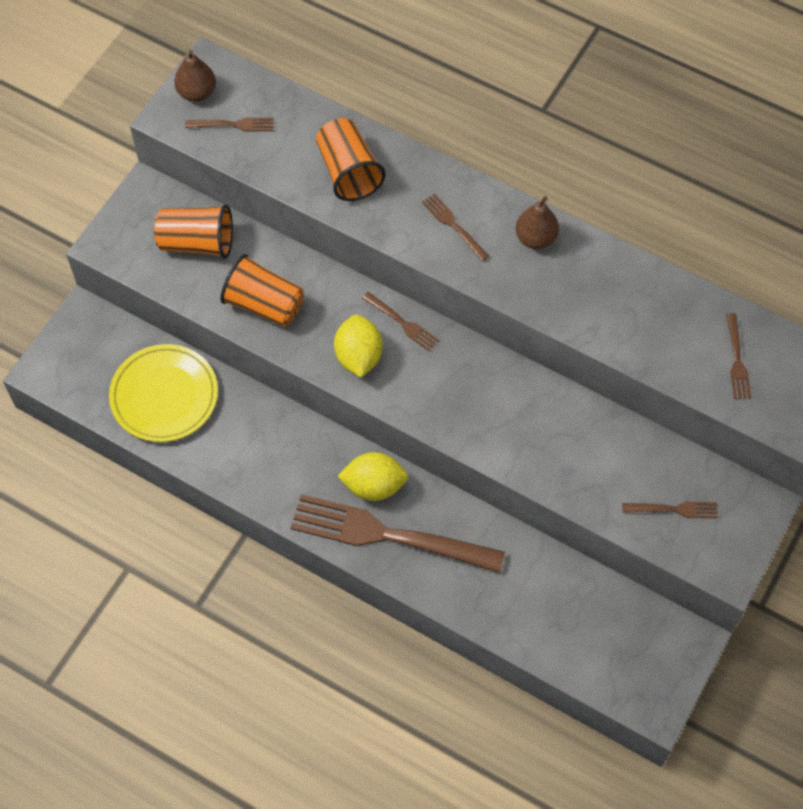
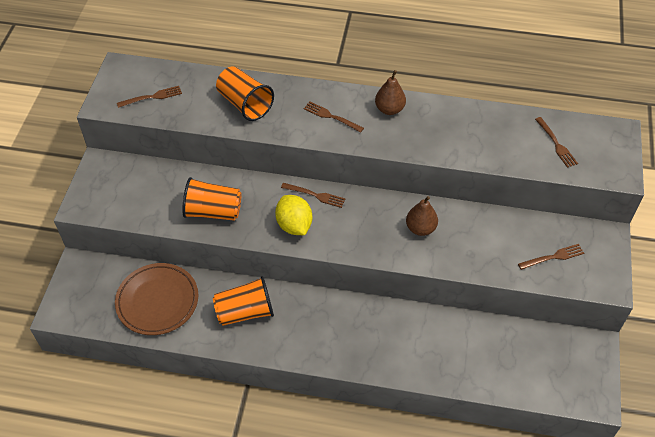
camera: 20 degrees left, 10 degrees down
(164, 396) = (157, 301): yellow plate -> brown plate
(197, 93) = (118, 84): brown pear -> brown pear (420, 228)
(197, 243) = (149, 186): orange cup -> orange cup (245, 312)
(374, 486) = (333, 314): yellow lemon -> none
(389, 535) = (358, 344): brown fork -> none

